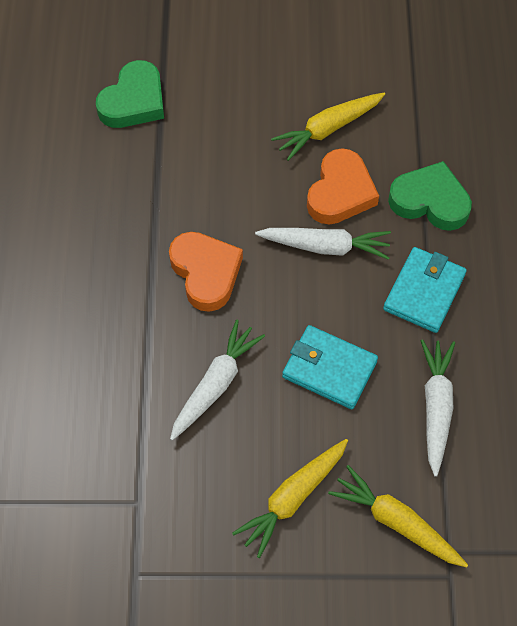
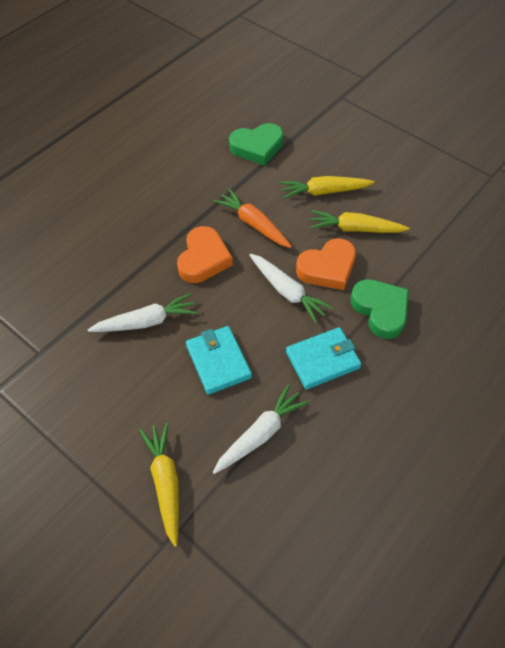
camera: 40 degrees right, 5 degrees down
(219, 196) = (253, 224): none -> orange carrot
(292, 498) = (121, 418): yellow carrot -> yellow carrot (324, 191)

